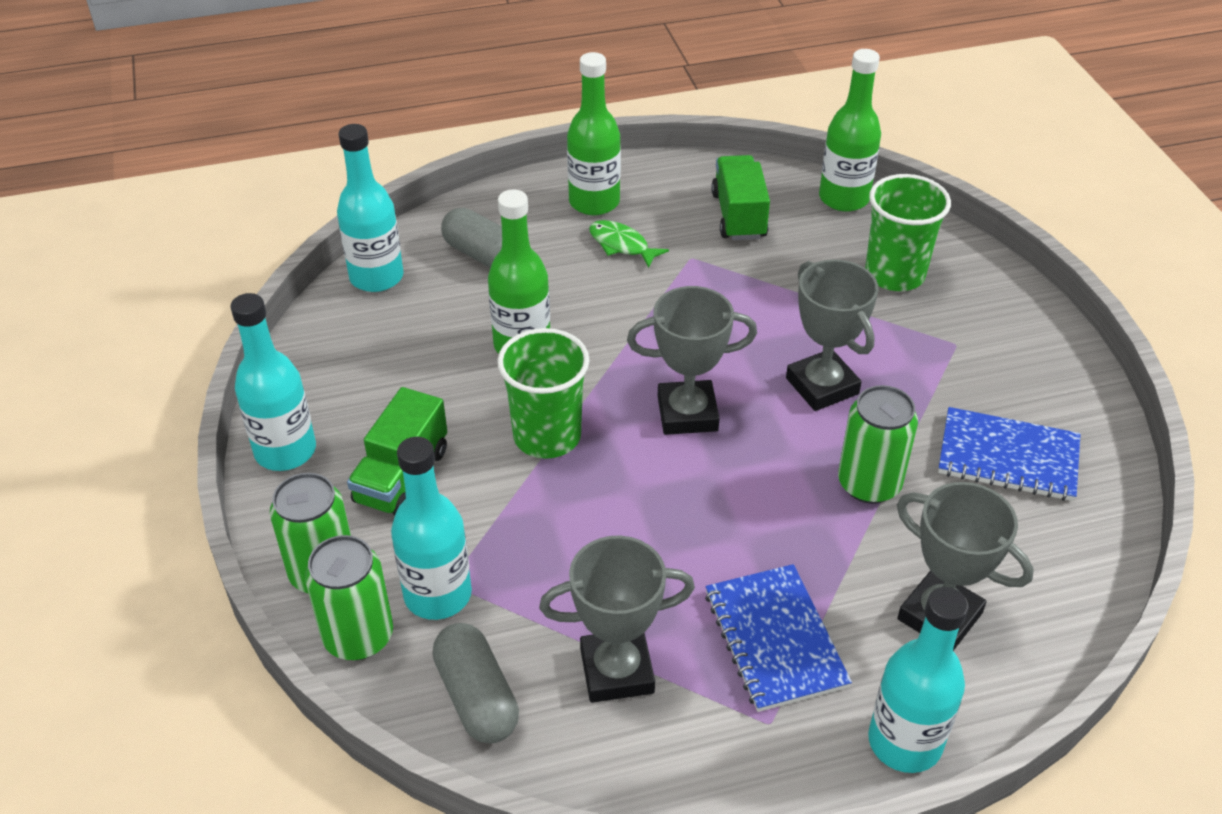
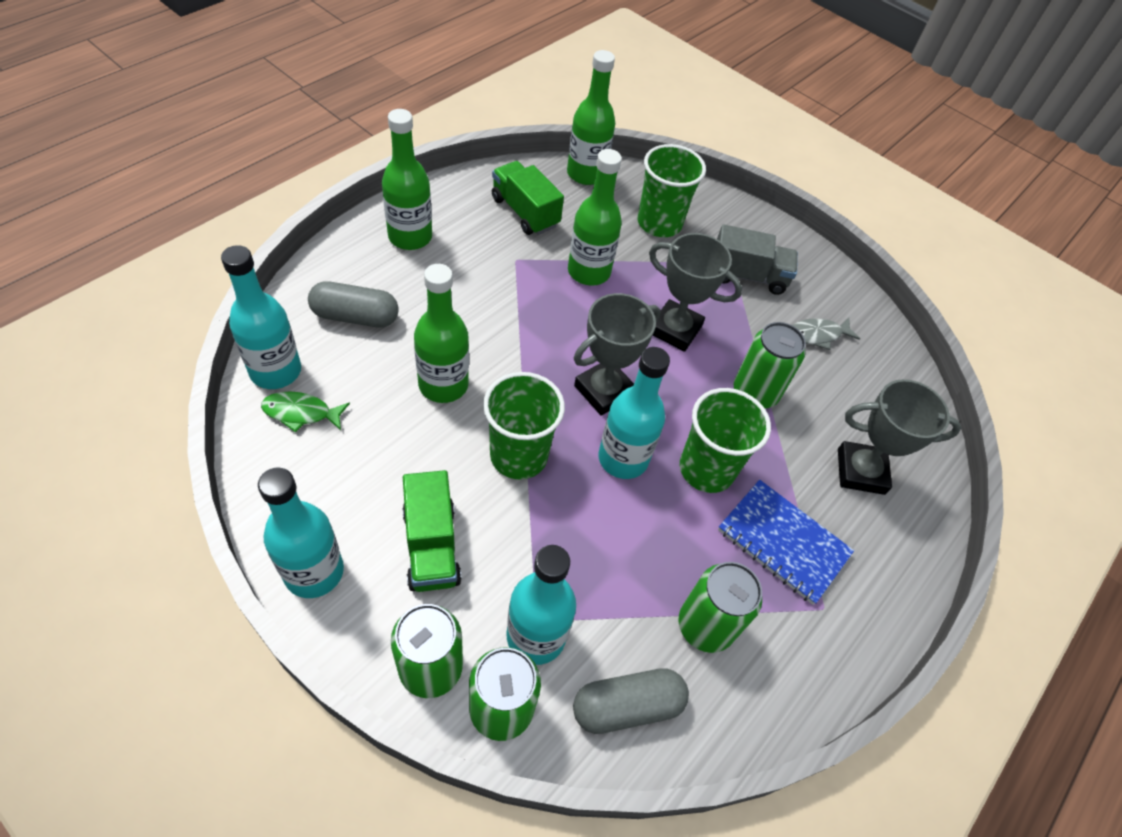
camera: 40 degrees left, 10 degrees up
(476, 697) = (627, 706): grey capsule -> grey capsule turned 45 degrees counterclockwise
(617, 671) = (705, 626): grey trophy -> green can
(621, 245) = (457, 267): green fish -> green fish (301, 413)
(743, 532) = (706, 469): none -> green cup
(765, 295) = (589, 272): none -> green bottle
(904, 742) = (905, 575): turquoise bottle -> turquoise bottle (623, 458)
(965, 364) = (747, 276): none -> grey truck
(1008, 457) = (817, 335): blue notebook -> grey fish

